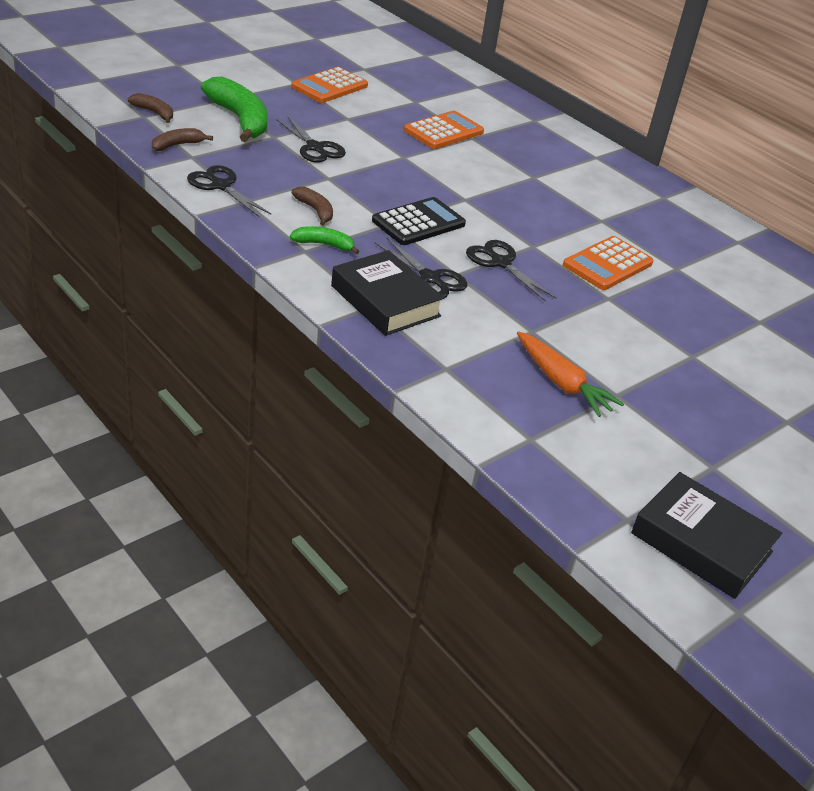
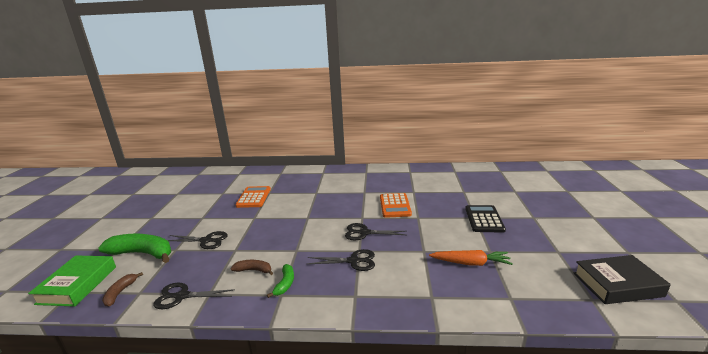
camera: 40 degrees left, 15 degrees down
(154, 113) = (78, 285): brown banana -> green book
(324, 245) = (285, 284): green banana -> green banana turned 135 degrees clockwise
(329, 86) = (171, 210): orange calculator -> none
(385, 301) = (356, 288): black book -> none
(418, 223) = (307, 240): black calculator -> black calculator (484, 219)

